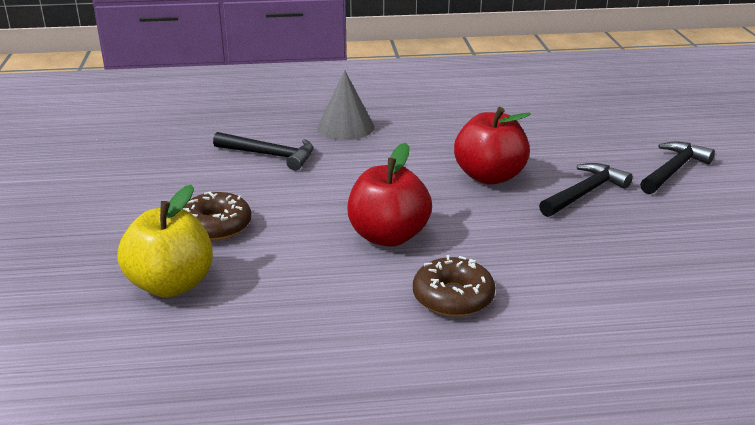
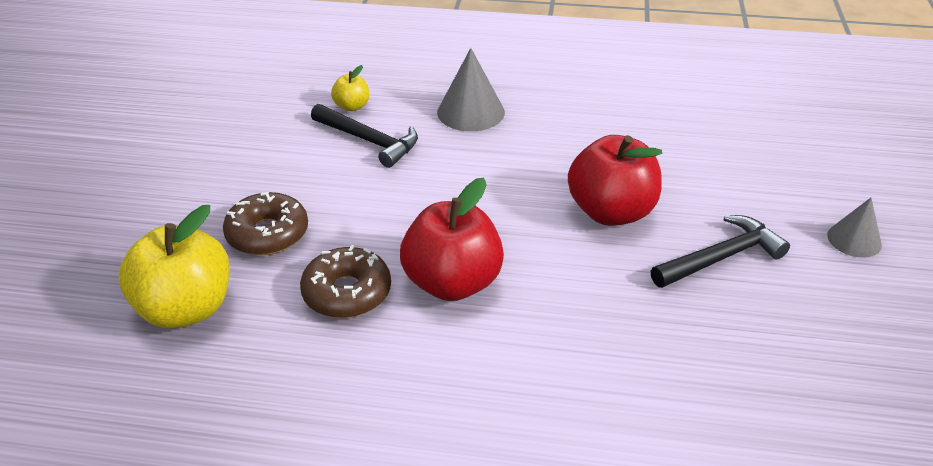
camera: 15 degrees right, 10 degrees up
(243, 134) = (352, 106): none -> yellow apple
(453, 297) = (490, 391): brown donut -> brown donut (347, 292)
(673, 170) = (854, 240): black hammer -> grey cone

